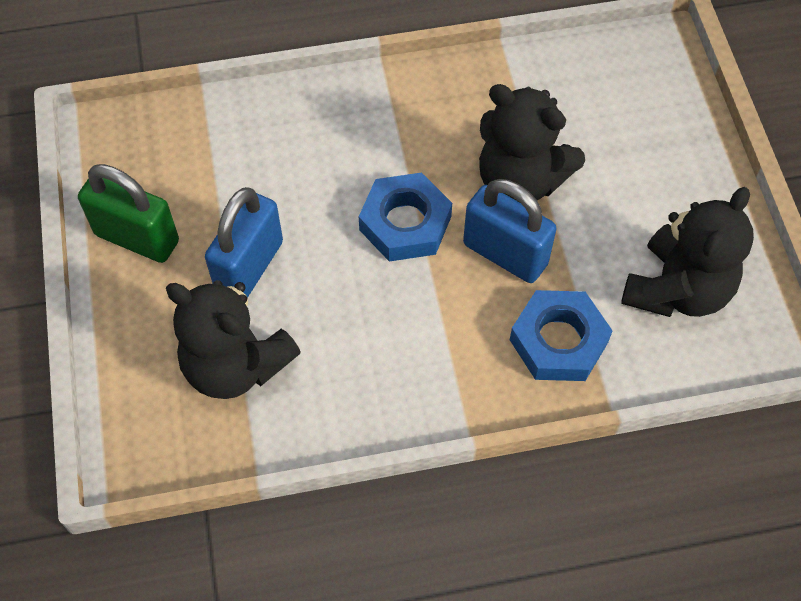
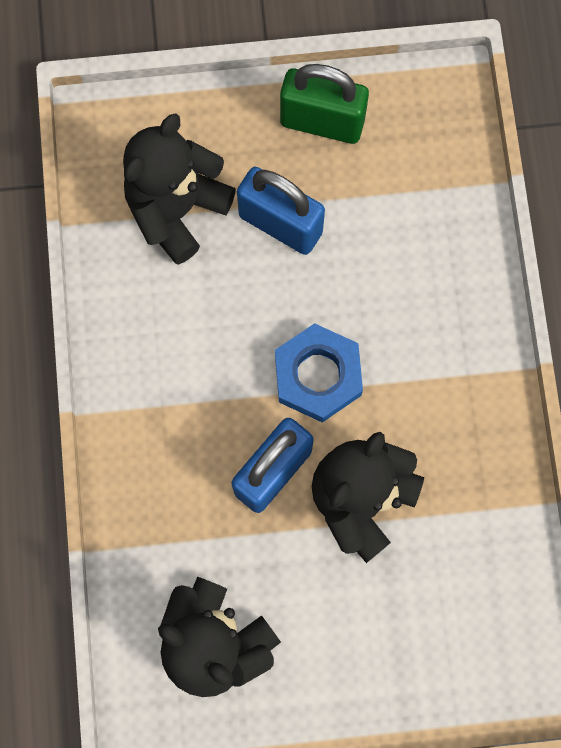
camera: 95 degrees right, 15 degrees up
(137, 238) = (322, 122): green padlock -> green padlock turned 75 degrees clockwise
(558, 341) = (169, 511): blue nut -> none

